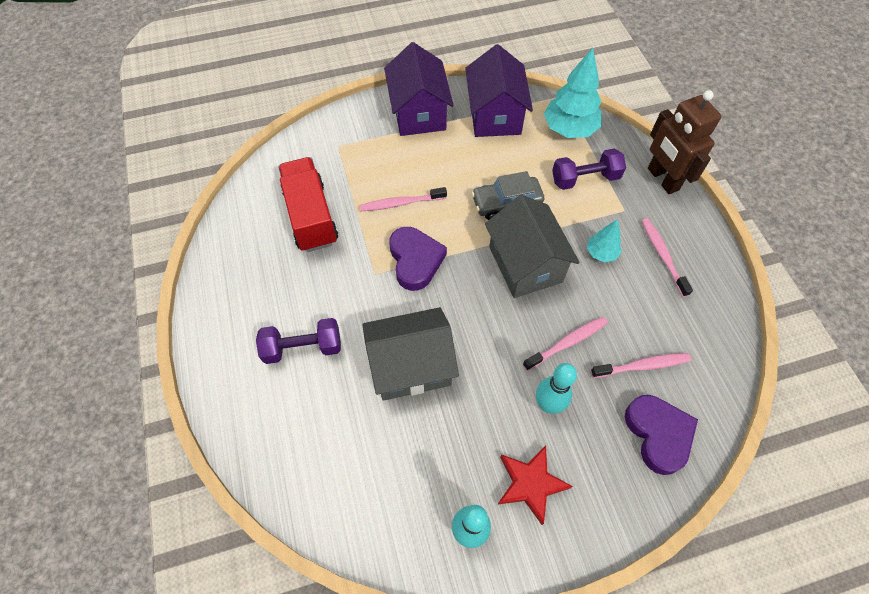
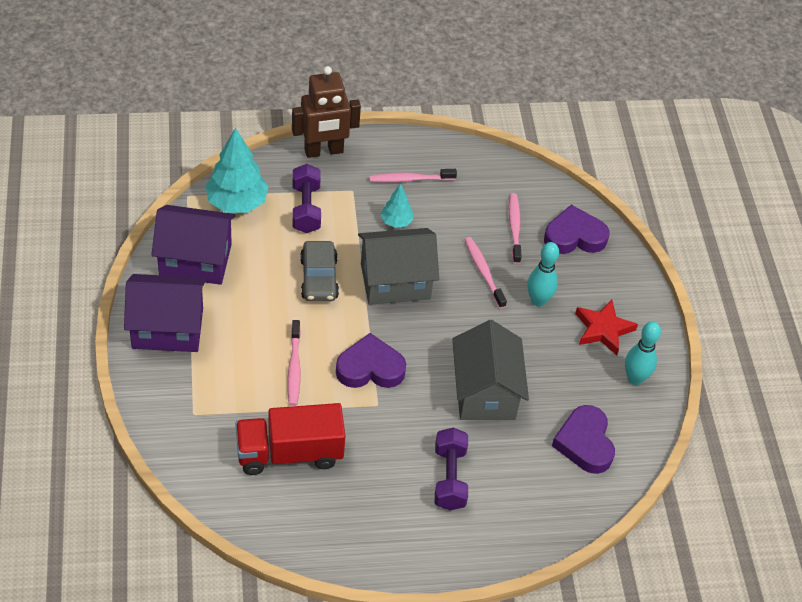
camera: 85 degrees left, 10 degrees down
(366, 479) = (584, 443): none -> purple heart

